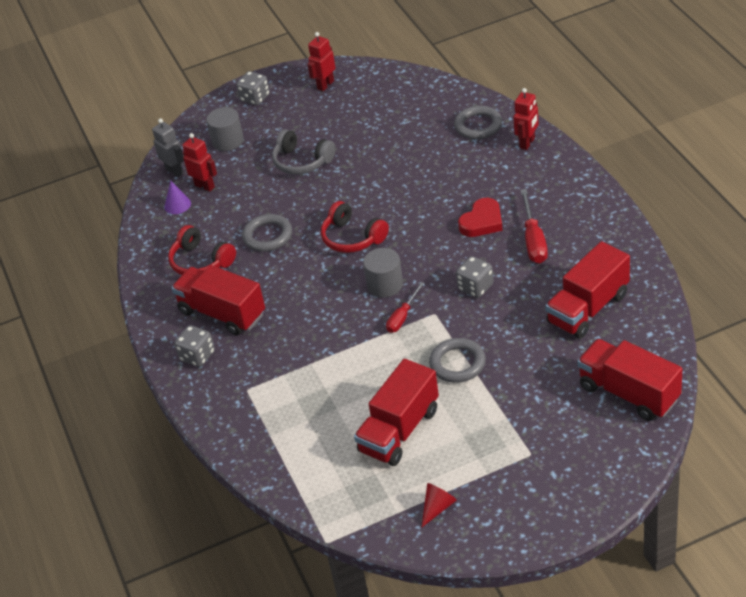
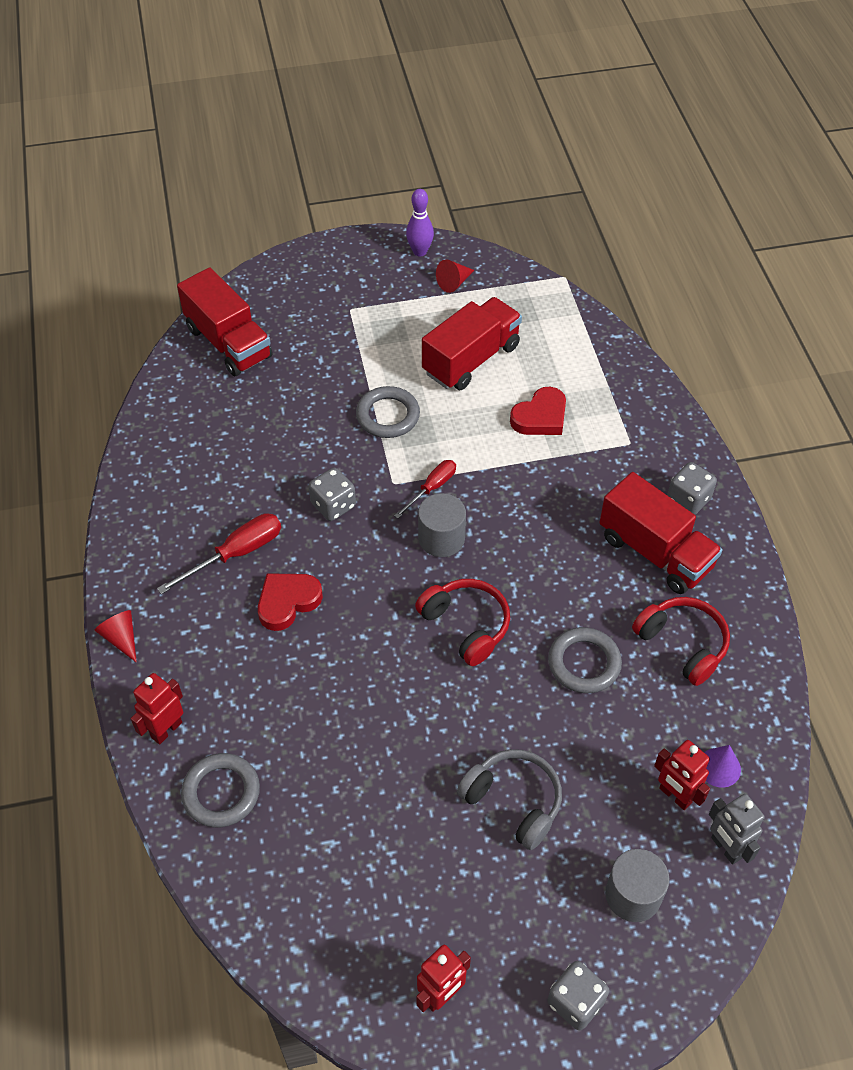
camera: 175 degrees left, 10 degrees up
(326, 393) = (540, 417): none -> red heart
(484, 536) = (420, 251): none -> purple bowling pin
(533, 240) = (236, 554): red screwdriver -> red screwdriver turned 45 degrees clockwise
(585, 177) = (121, 638): none -> red cone
(588, 308) = (219, 444): red truck -> none

